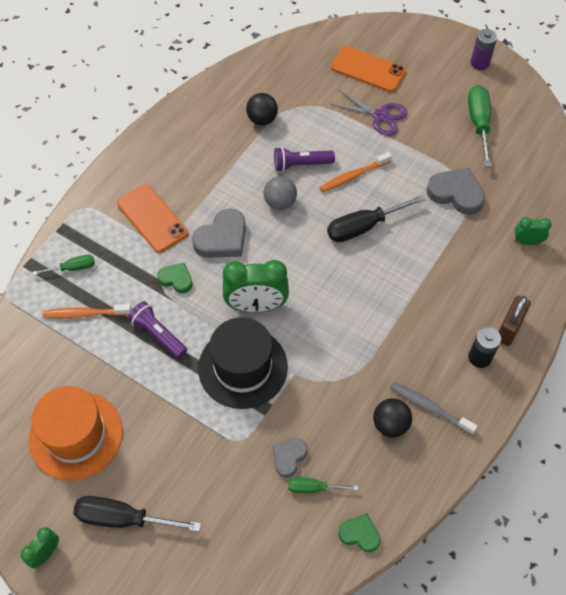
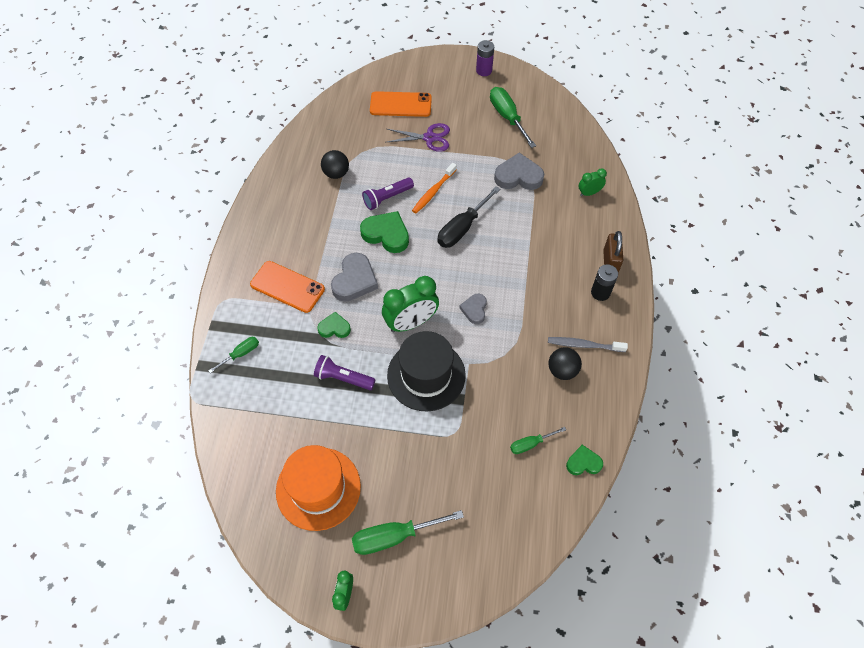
camera: 25 degrees left, 0 degrees up
(85, 314) = (272, 387): orange toothbrush -> none
(123, 518) = (394, 536): black screwdriver -> green screwdriver
(280, 203) = (386, 234): grey ball -> green heart
(289, 457) = (499, 429): grey heart -> grey heart (474, 310)

